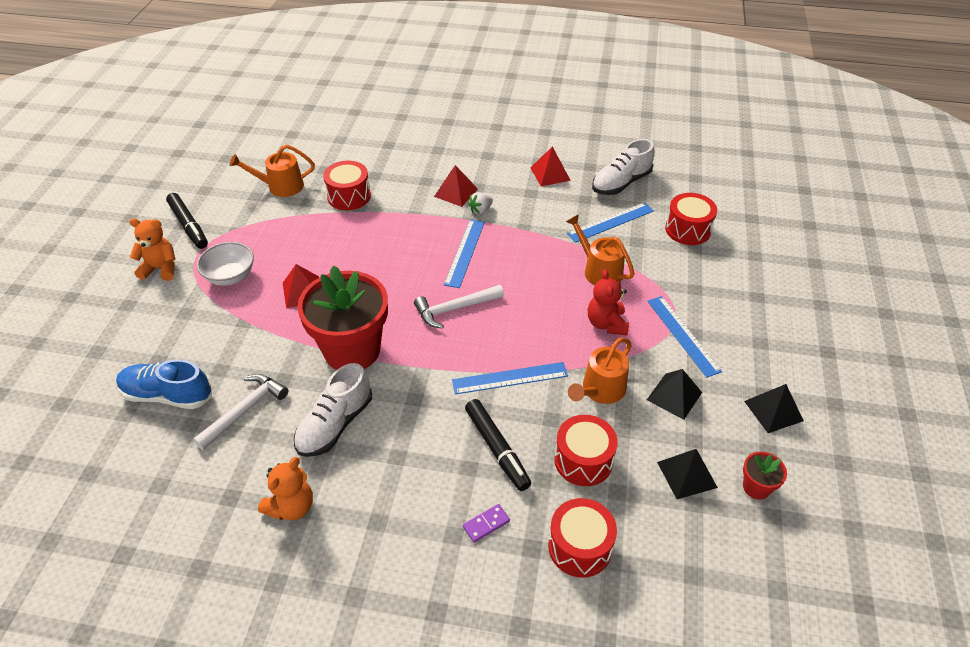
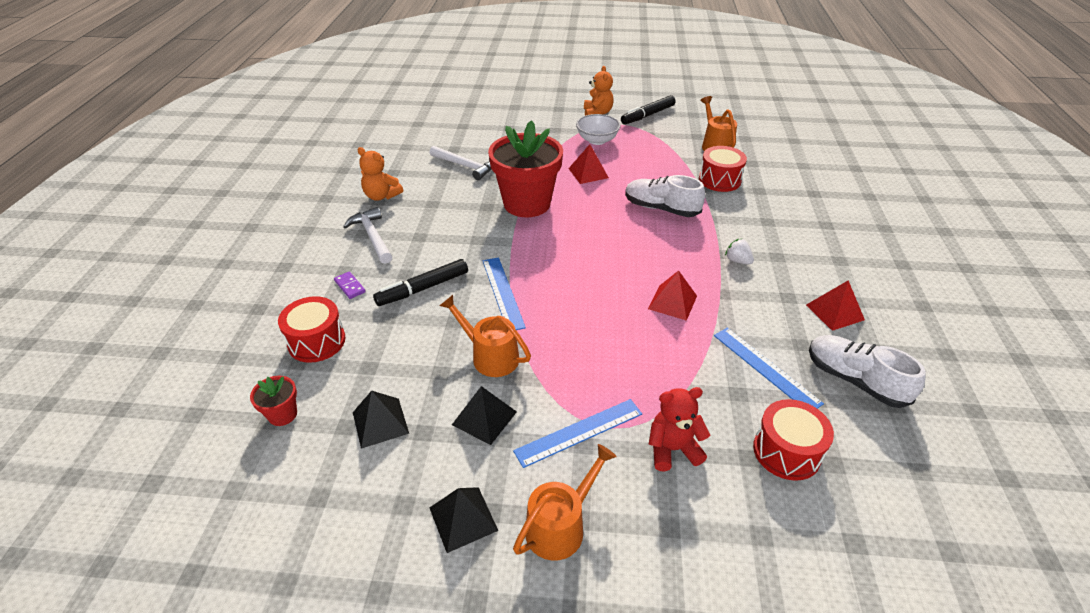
camera: 85 degrees right, 5 degrees down
(167, 395) = (478, 136): blue shoe -> none
(335, 424) = (451, 205): white shoe -> white shoe (661, 208)
(455, 309) = (585, 254): white hammer -> white hammer (372, 237)
(456, 192) = (759, 242): red pyramid -> red pyramid (672, 302)
(465, 252) = (666, 254): blue ruler -> none
(583, 460) = (405, 343): red drum -> none
(599, 270) = (671, 356): orange watering can -> orange watering can (560, 525)
(606, 324) = (585, 362): red teddy bear -> red teddy bear (672, 449)
(756, 487) = (356, 485): red flower pot -> red flower pot (282, 414)

